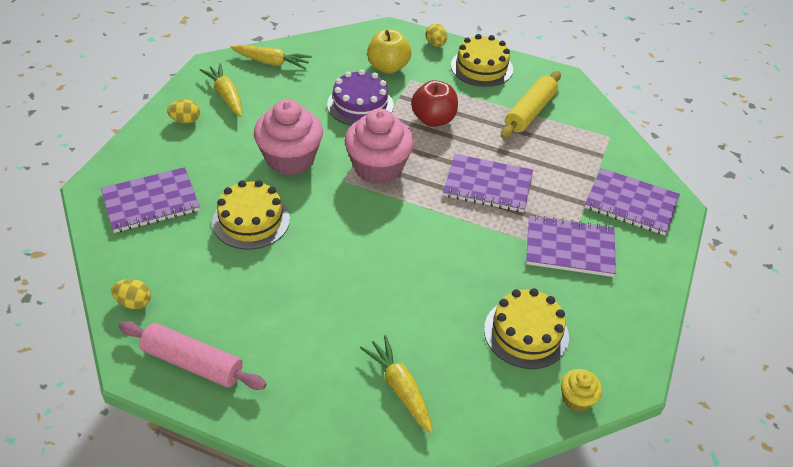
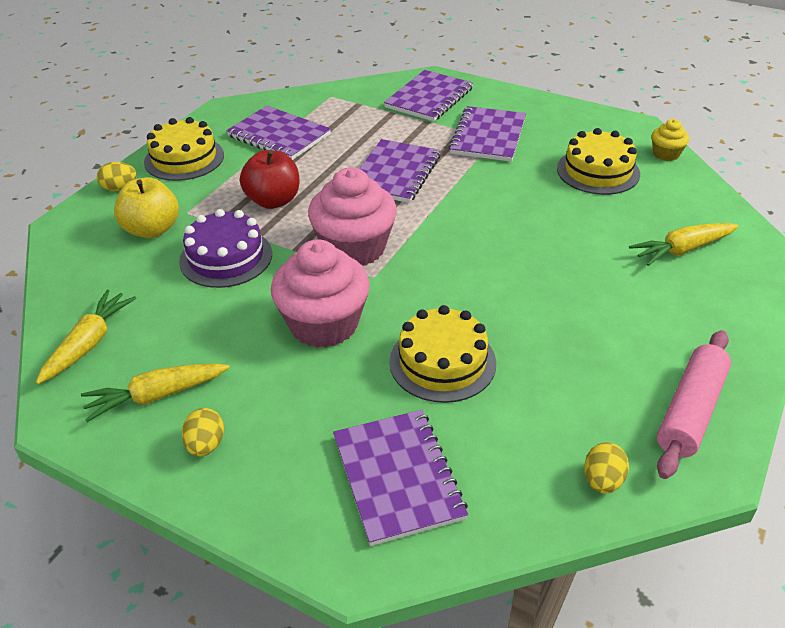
camera: 80 degrees left, 5 degrees down
(530, 112) = (279, 135): yellow rolling pin -> purple notebook

